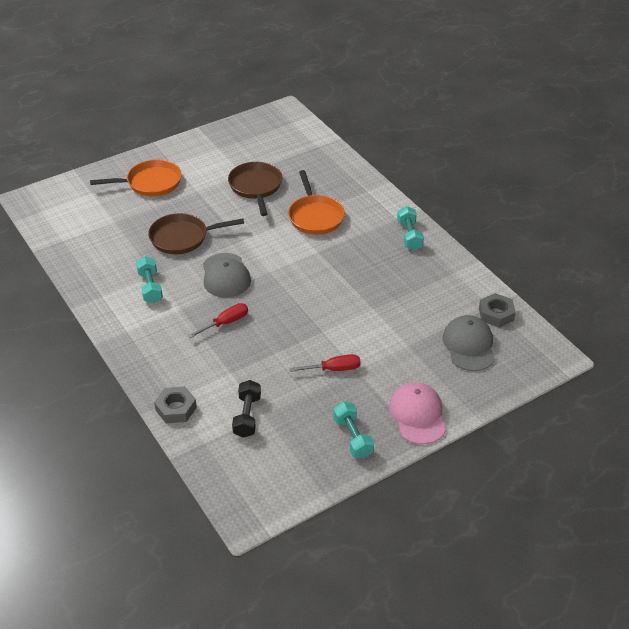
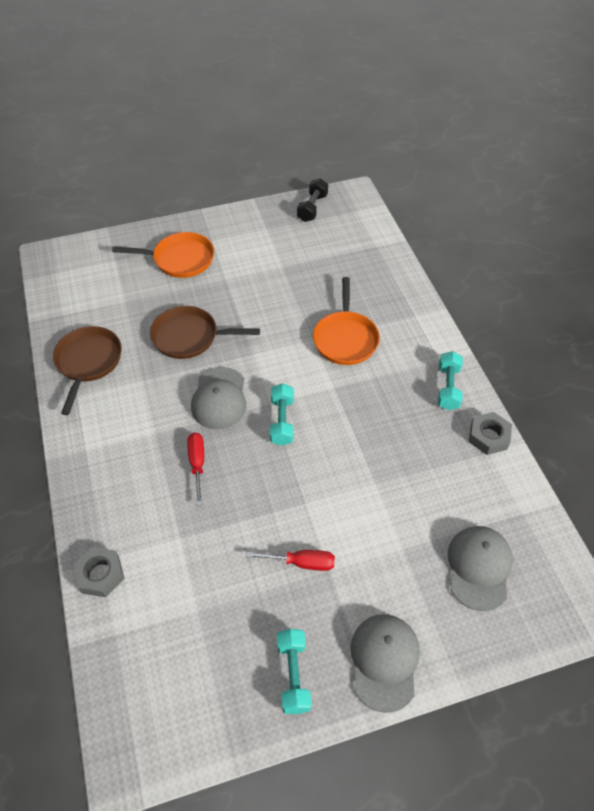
camera: 15 degrees right, 10 degrees up
(150, 287) = (132, 396): turquoise dumbbell -> turquoise dumbbell (282, 421)
(225, 323) = (197, 464): red screwdriver -> red screwdriver turned 75 degrees counterclockwise
(247, 416) = (178, 607): black dumbbell -> black dumbbell (312, 208)
(256, 187) = (291, 286): brown pan -> brown pan (88, 362)
(417, 415) = (384, 661): pink cap -> grey cap
(496, 314) = (525, 527): grey nut -> grey nut (488, 436)

